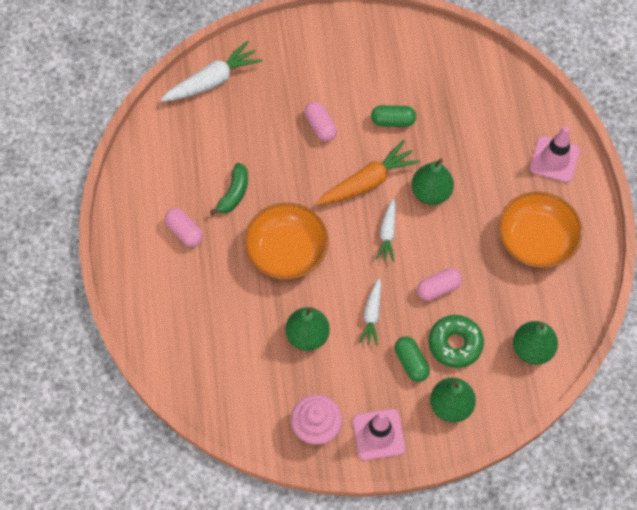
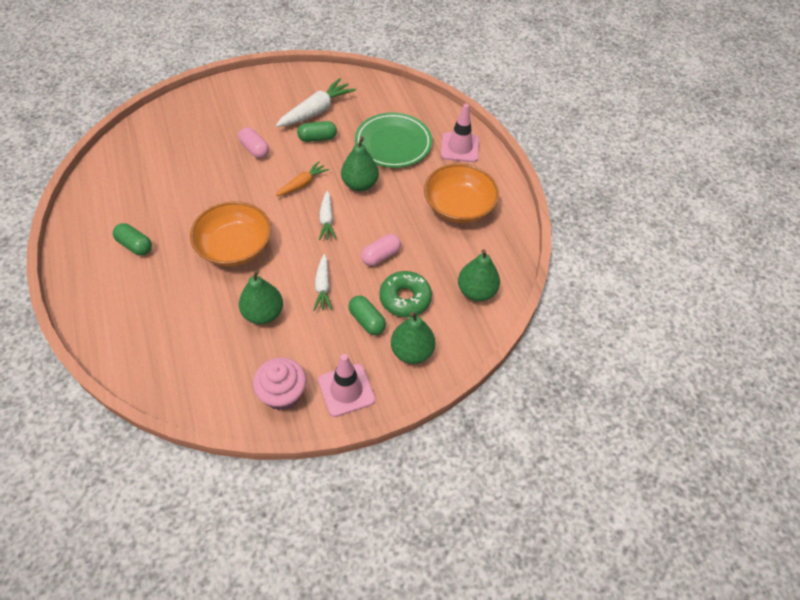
camera: 15 degrees left, 10 degrees down
(184, 232) = (135, 245): pink capsule -> green capsule
(212, 81) = (154, 129): white carrot -> white carrot (316, 111)
(234, 193) = (180, 209): green banana -> none
(367, 182) = (302, 184): orange carrot -> orange carrot, size x0.61
(478, 142) = (393, 144): none -> green plate

